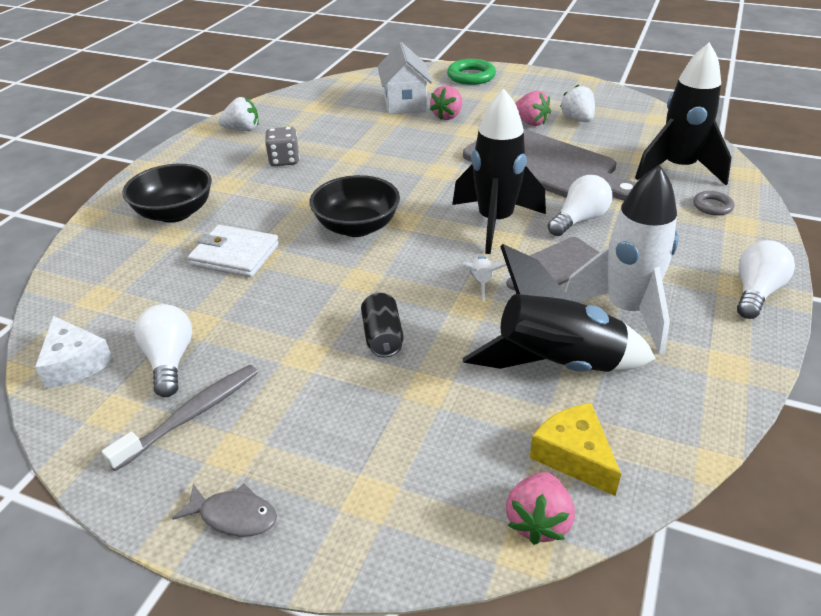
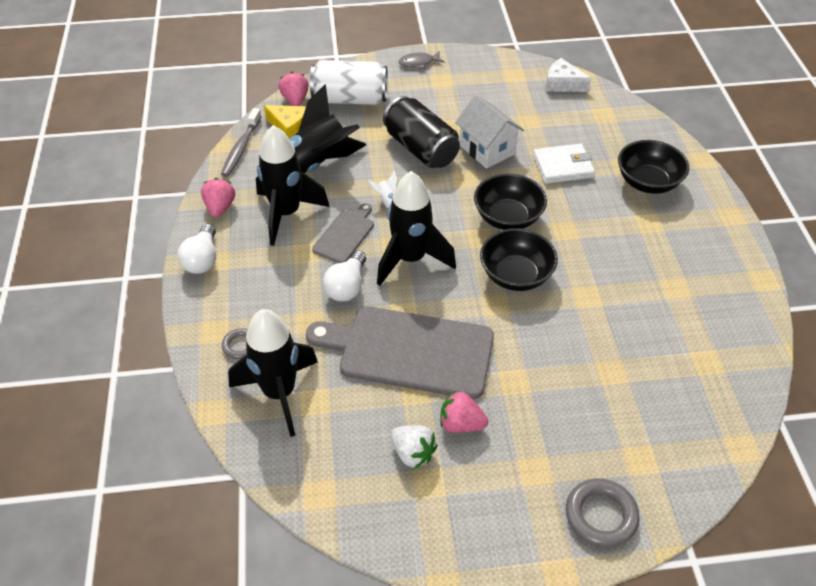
camera: 150 degrees right, 10 degrees up
(170, 361) = (518, 100): white light bulb -> none
(192, 415) = (477, 85): grey toothbrush -> grey toothbrush (241, 148)
(242, 130) = (728, 292): white strawberry -> none
(284, 160) = (639, 265): grey dice -> none
(382, 337) = (421, 149): black can -> black can, size x1.93
(401, 183) = (516, 275): none -> black bowl
(405, 103) = (623, 408): white house -> white house (487, 149)
(429, 476) = (350, 99): none -> white can
(447, 116) = (557, 400): pink strawberry -> pink strawberry (220, 207)
(471, 76) = (601, 515): green ring -> grey ring
(626, 311) = (286, 214): white rocket -> black rocket

